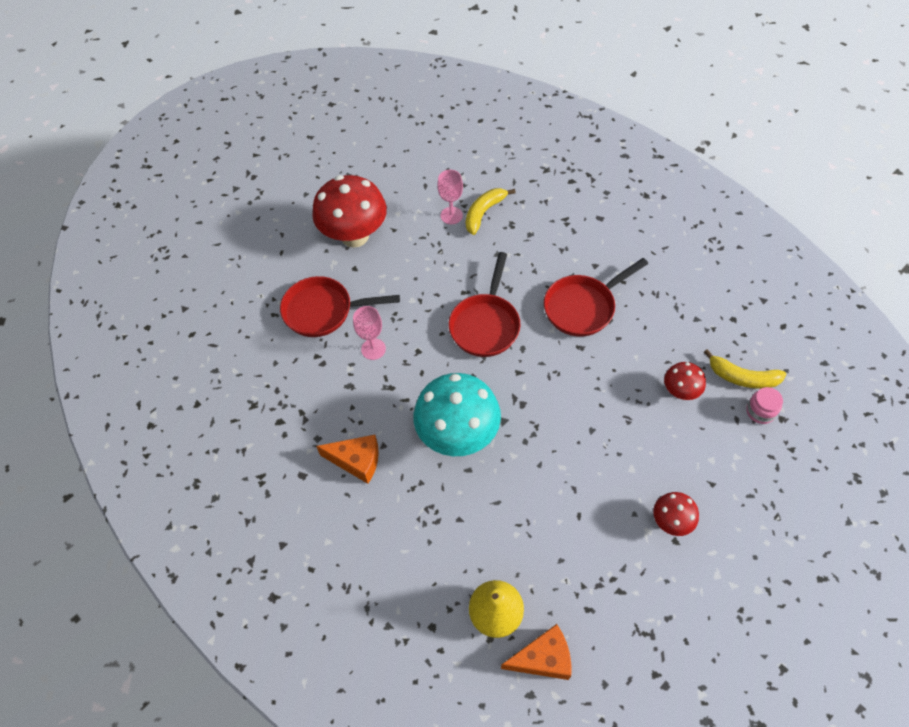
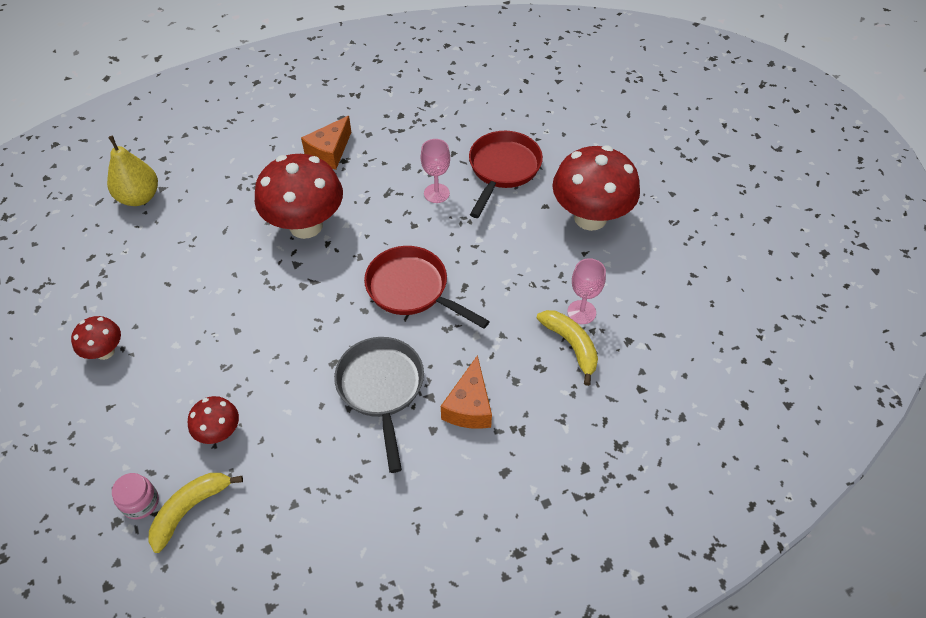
camera: 110 degrees right, 5 degrees down
(458, 435) = (306, 225): turquoise mushroom -> red mushroom
(543, 658) = (84, 213): orange cheese -> orange cheese (469, 406)
(583, 307) = (381, 388): red pan -> grey pan

